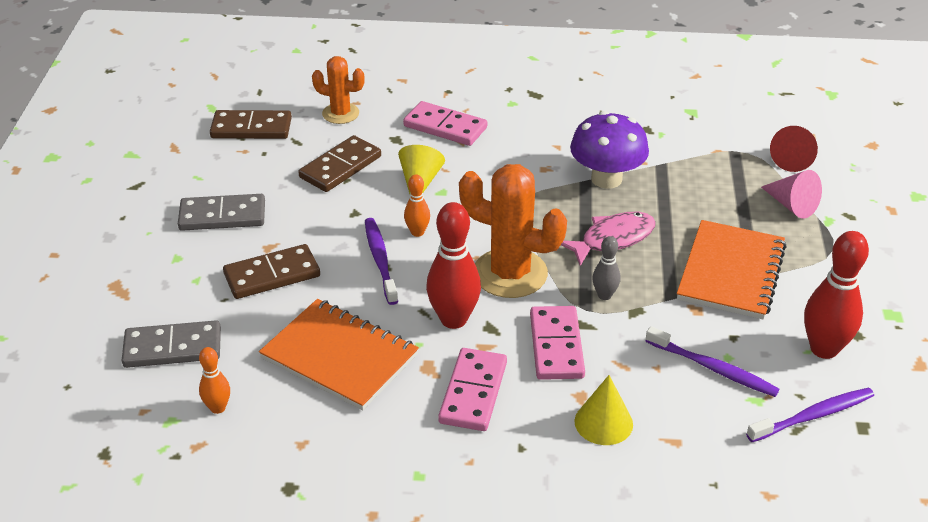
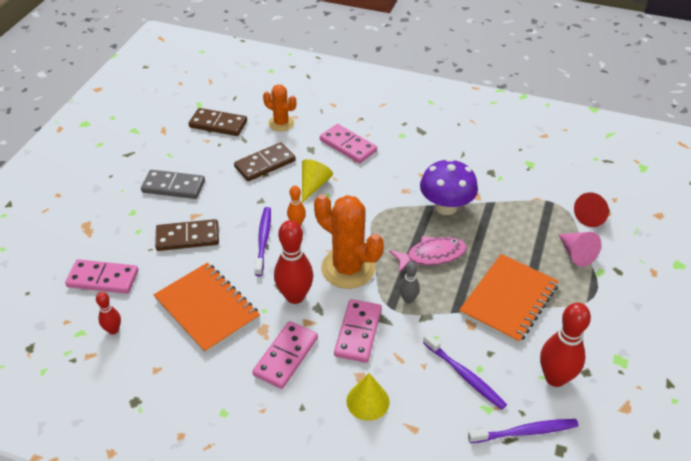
camera: 15 degrees right, 5 degrees up
(172, 348) = (103, 279): grey domino -> pink domino
(218, 408) = (113, 330): orange bowling pin -> red bowling pin

